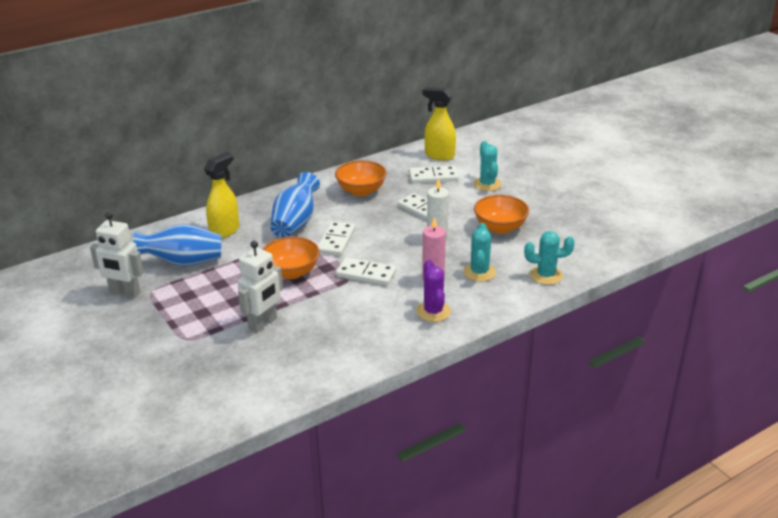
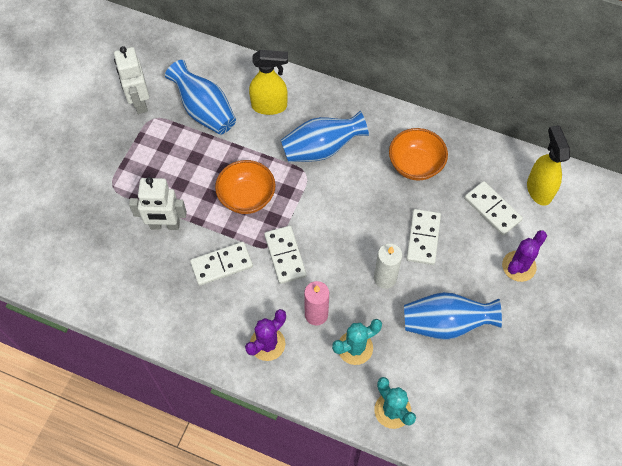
camera: 55 degrees right, 30 degrees up
(336, 241) = (318, 199): white domino -> white domino (221, 265)
(487, 184) = (519, 266): turquoise cactus -> purple cactus
(500, 227) = (445, 323): orange bowl -> blue vase

